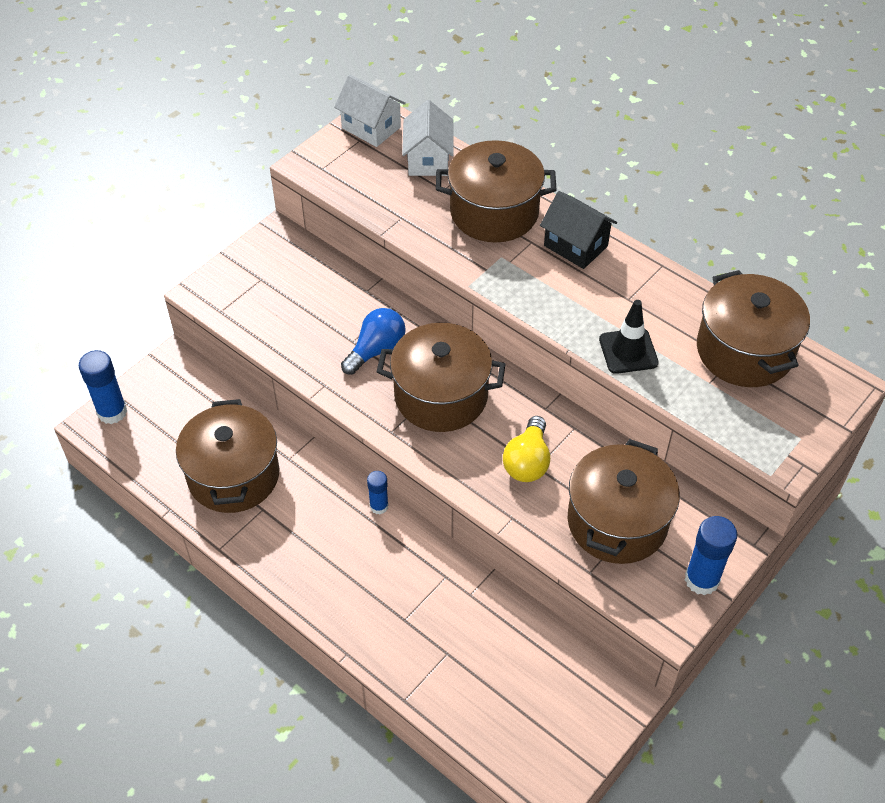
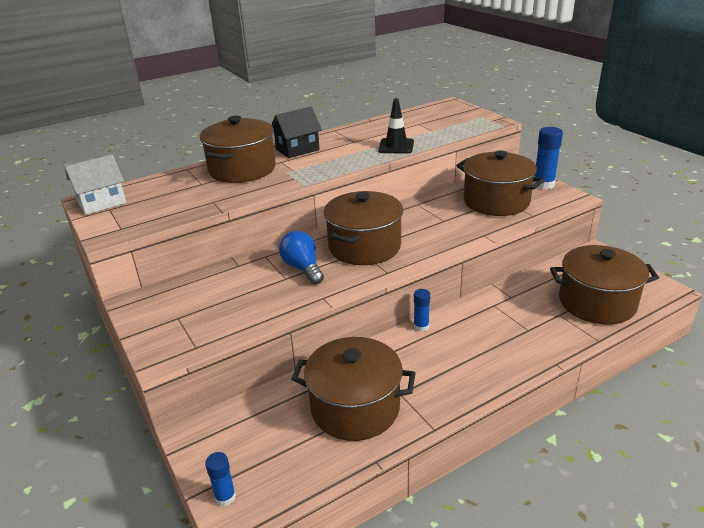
camera: 70 degrees left, 20 degrees down
(112, 412) = (225, 497): blue glue stick -> blue glue stick, size x0.60
(428, 159) = (164, 185): white house -> none
(527, 462) = (438, 223): yellow light bulb -> none
(744, 351) = (413, 120): brown pot -> brown pot (597, 302)

